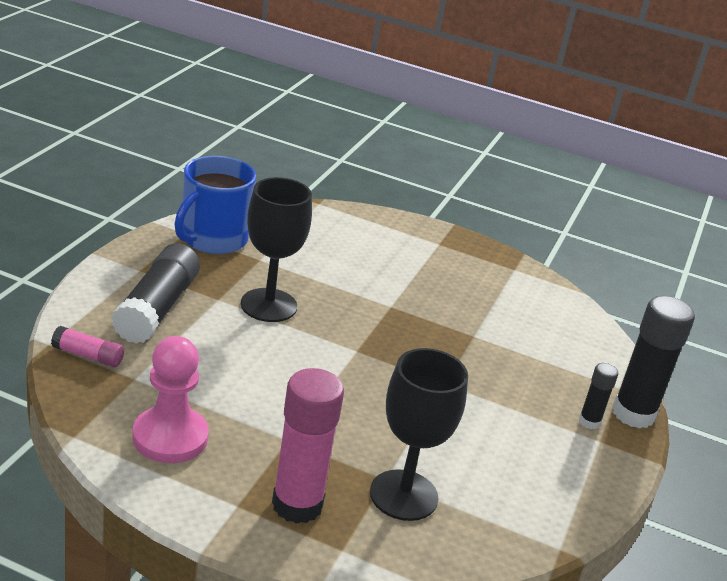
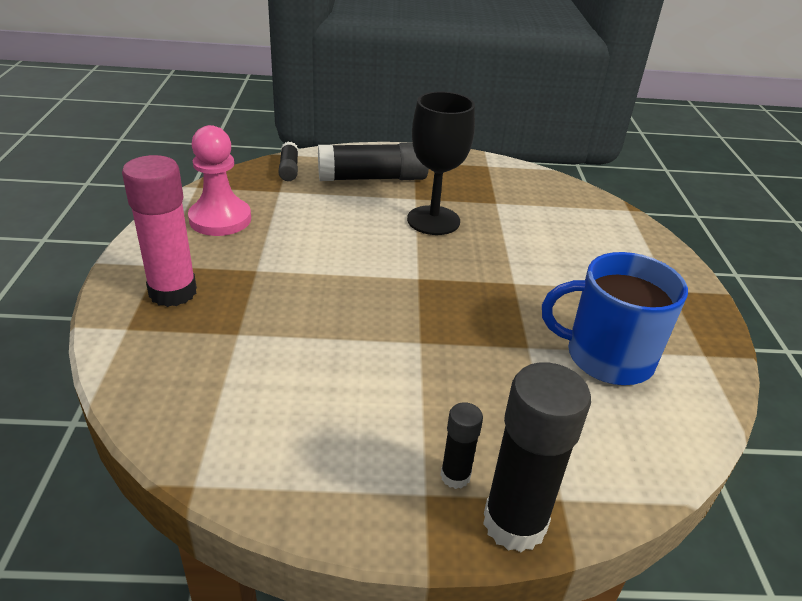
camera: 70 degrees right, 5 degrees up
(88, 356) = (289, 169): pink glue stick -> black glue stick
(213, 239) = (495, 177): blue mug -> blue mug (607, 357)
(403, 495) = (219, 349): black goblet -> none

